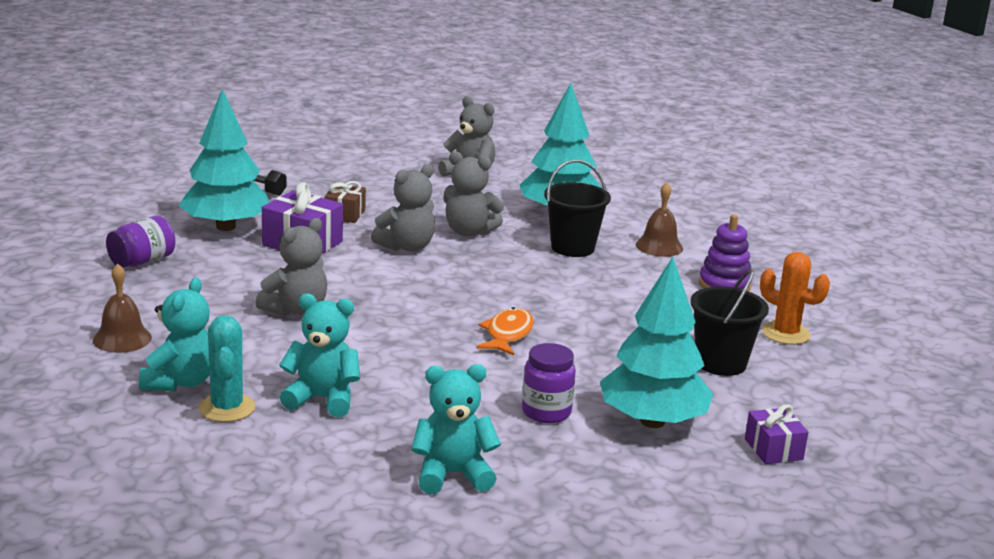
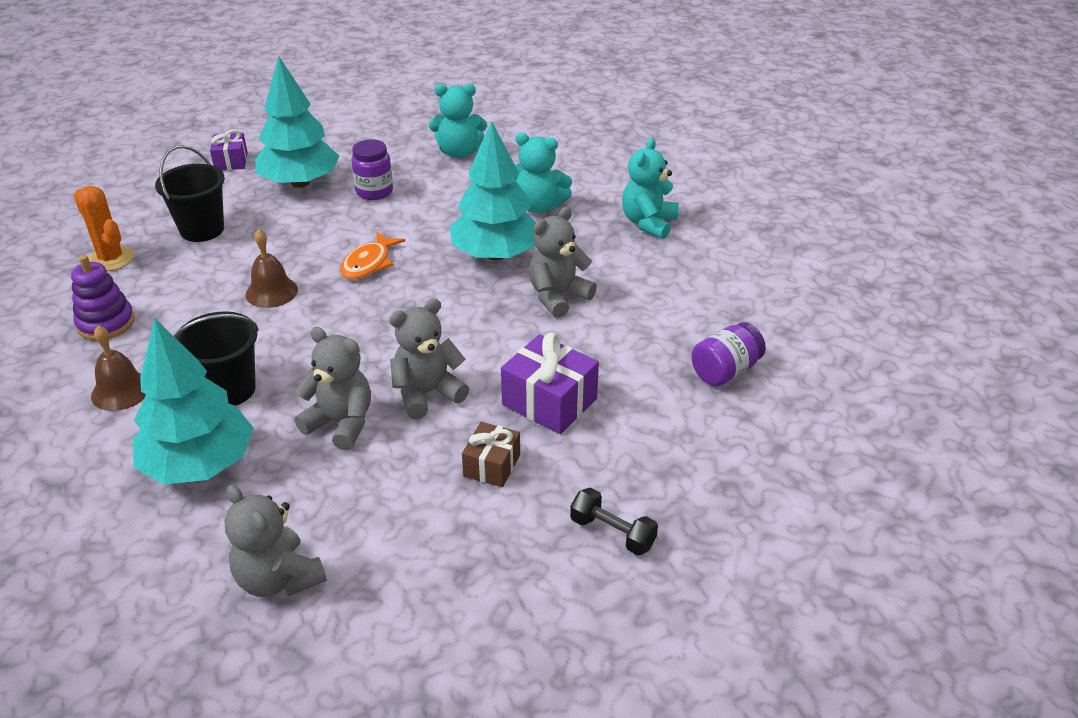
camera: 170 degrees left, 15 degrees up
(122, 338) = (708, 266): brown bell -> brown bell (271, 292)
(225, 227) = (644, 437): turquoise tree -> turquoise tree (496, 254)
(227, 408) = (609, 201): turquoise cactus -> none

